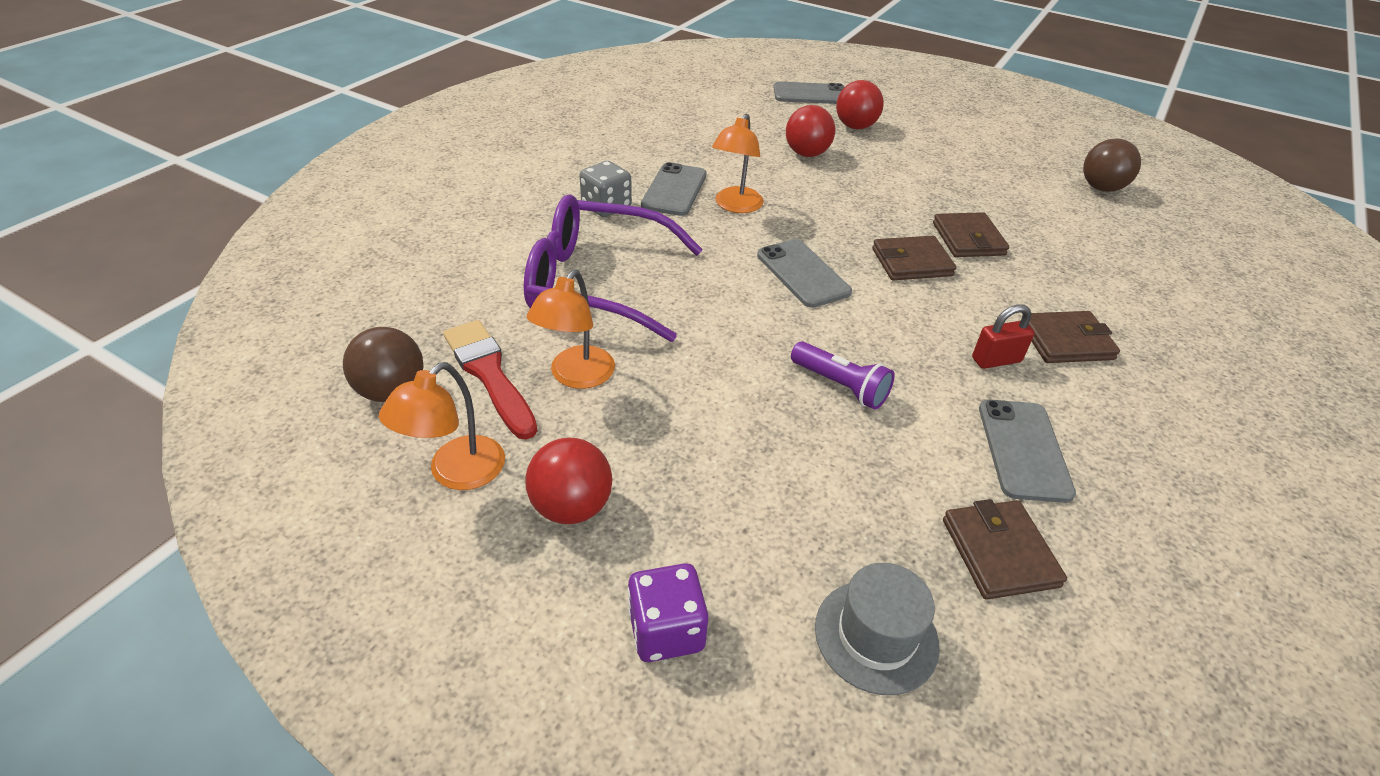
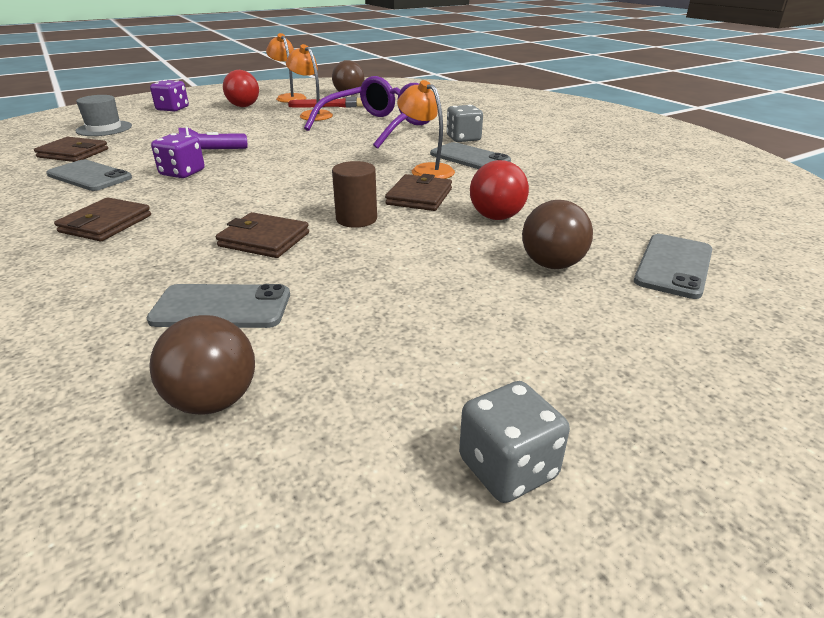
camera: 120 degrees right, 10 degrees down
(803, 273) = (316, 169): grey phone -> grey phone (221, 307)
(855, 127) = (552, 264): red ball -> brown ball
(883, 210) = (356, 219): none -> brown cylinder
(911, 262) = (273, 205): brown wallet -> brown wallet (419, 197)
(921, 370) = (182, 173): none -> purple dice
(996, 360) = (144, 194): red padlock -> none
(1024, 119) = (508, 468): none -> grey dice

